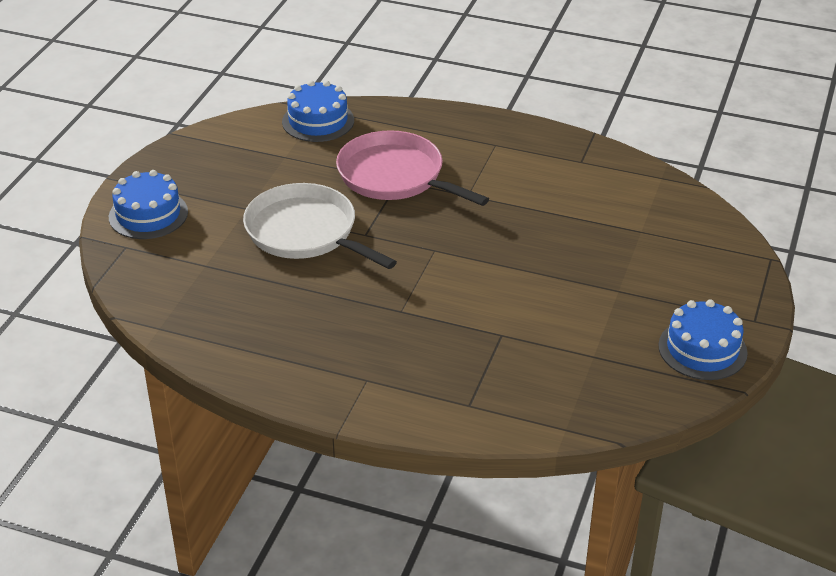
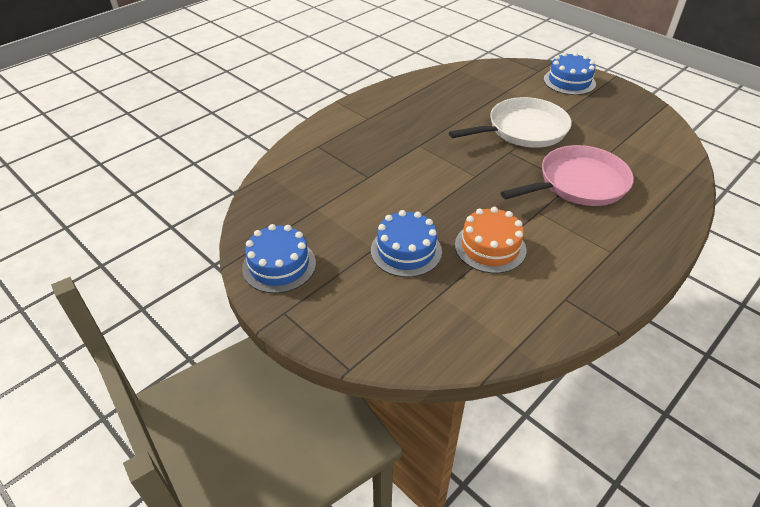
camera: 115 degrees right, 5 degrees up
(318, 121) = (672, 167): blue cake -> blue cake (406, 250)
(549, 215) = (490, 247): none -> orange cake

